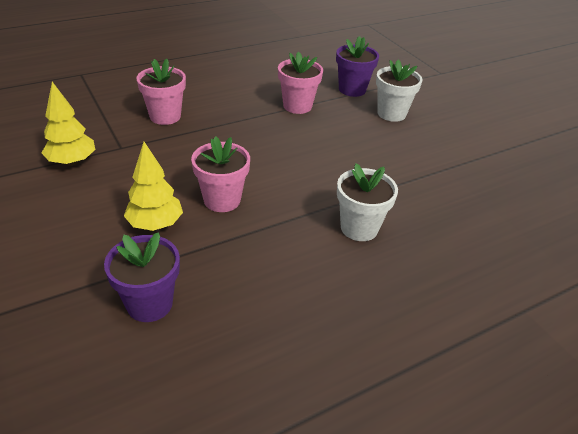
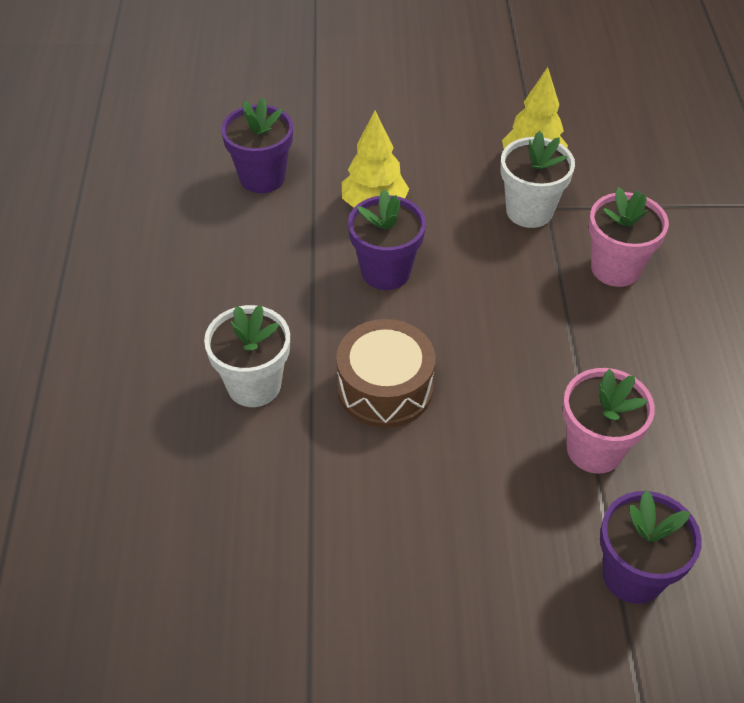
camera: 120 degrees right, 10 degrees up
(222, 200) = (386, 271): pink flower pot -> purple flower pot
(316, 175) = (385, 388): none -> brown drum
(391, 113) = (515, 597): white flower pot -> white flower pot (529, 211)

